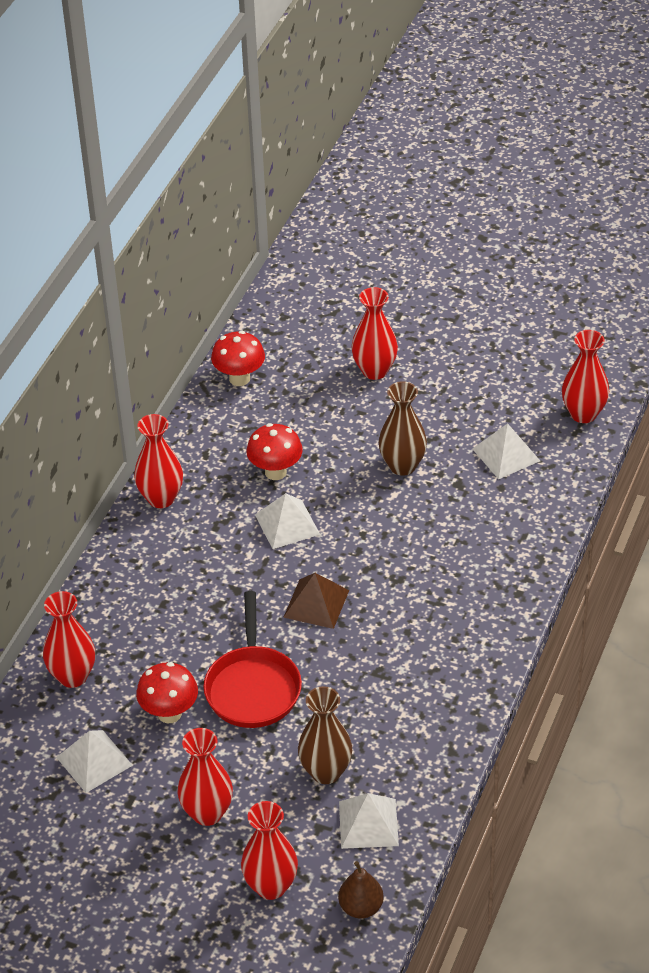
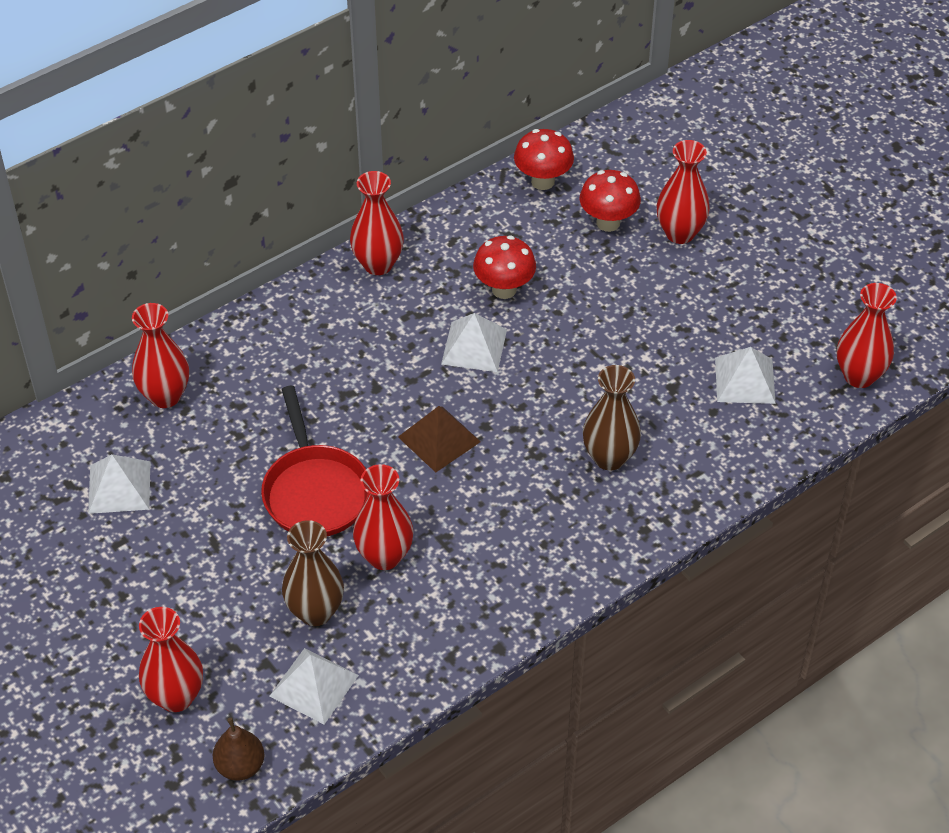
camera: 30 degrees right, 5 degrees up
(169, 713) = (220, 477): red mushroom -> red mushroom (608, 223)
(207, 813) = (177, 592): red vase -> red vase (384, 556)
(253, 687) = (315, 491): red pan -> red pan turned 45 degrees counterclockwise
(402, 466) = (631, 342): brown vase -> brown vase (609, 457)

